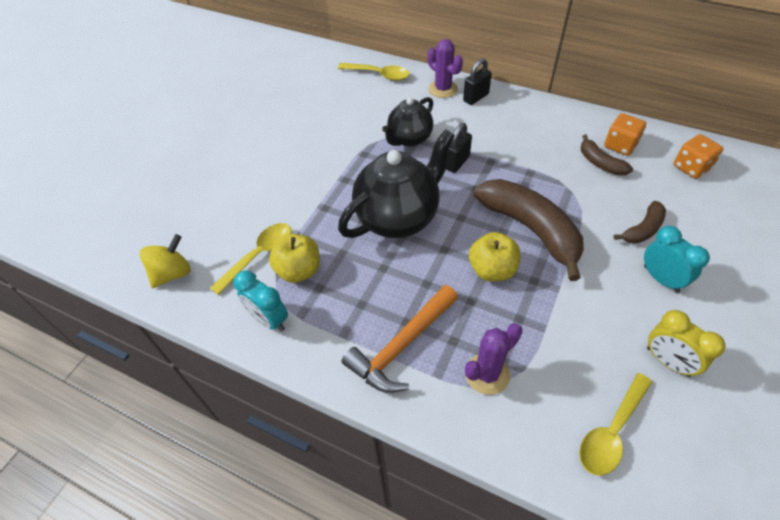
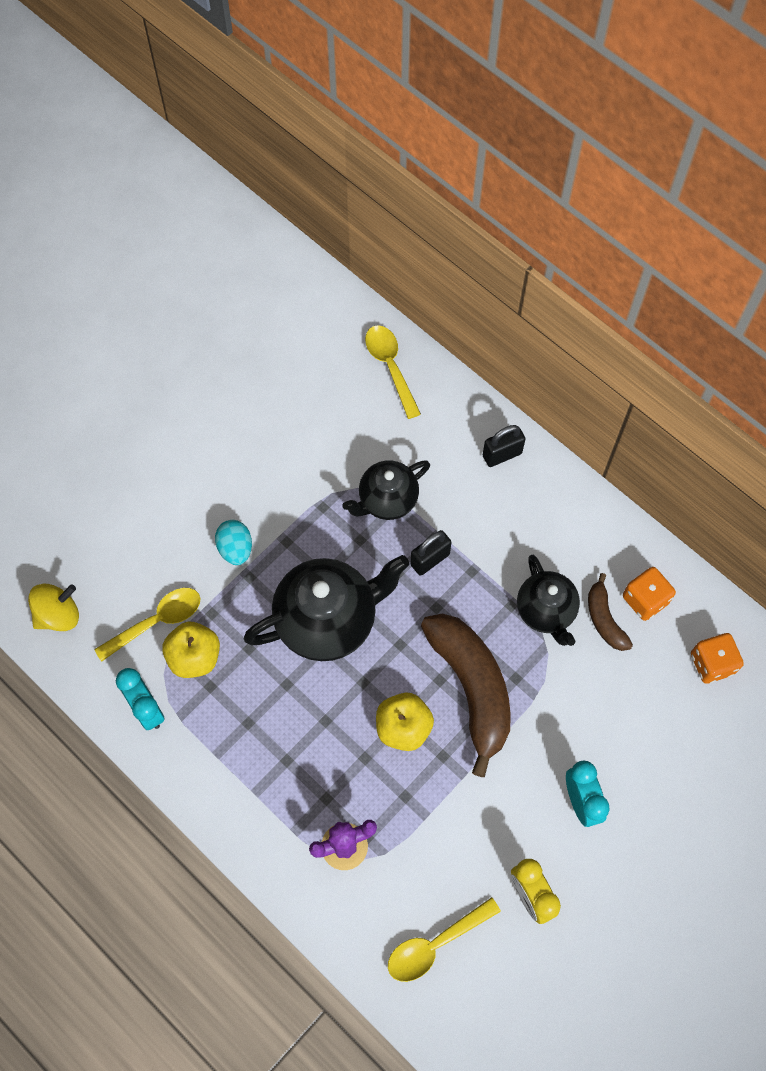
camera: 15 degrees right, 15 degrees up
(308, 193) = (235, 548): none -> turquoise egg
(378, 75) = (390, 367): yellow spoon -> yellow spoon turned 150 degrees counterclockwise
(401, 346) = (272, 786): orange hammer -> none
(443, 89) = (465, 424): purple cactus -> none
(556, 170) = (546, 611): none -> black teapot
(642, 229) = (599, 732): brown banana -> none

